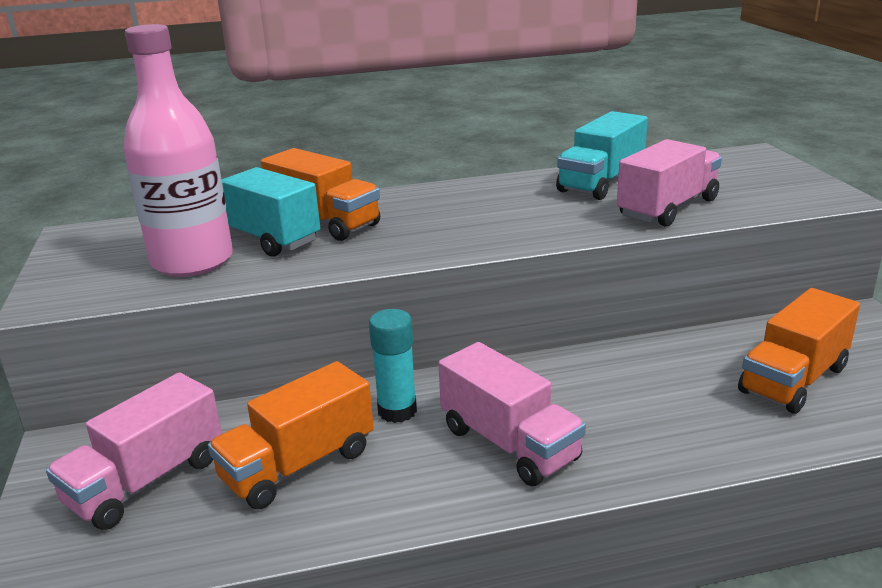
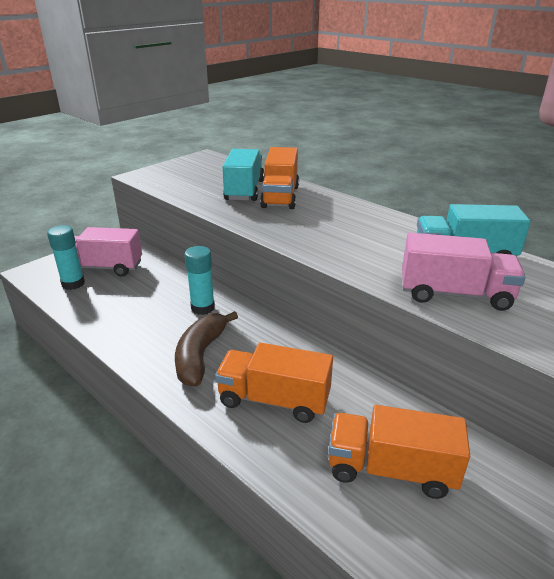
camera: 55 degrees right, 5 degrees up
(154, 530) = (73, 284): none -> turquoise glue stick
(192, 261) = (202, 186): pink bottle -> none
(298, 465) = (137, 298): orange truck -> orange truck (274, 400)
(509, 444) = (200, 355): pink truck -> brown banana

